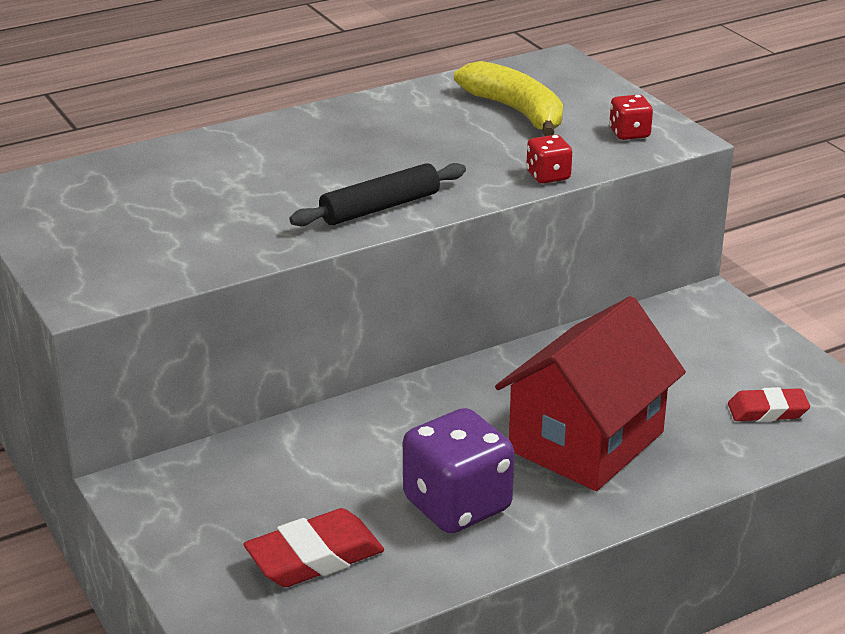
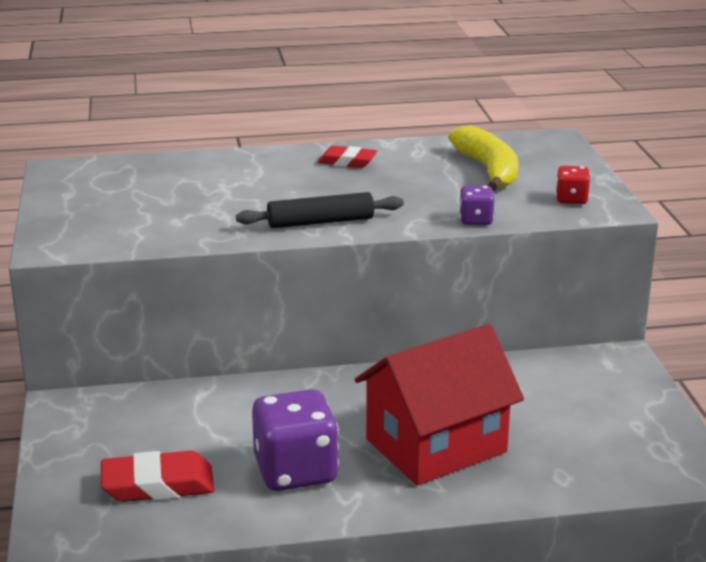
camera: 20 degrees right, 5 degrees down
(548, 176) = (475, 220): red dice -> purple dice
(767, 411) = (612, 454): red eraser -> red eraser (347, 162)

